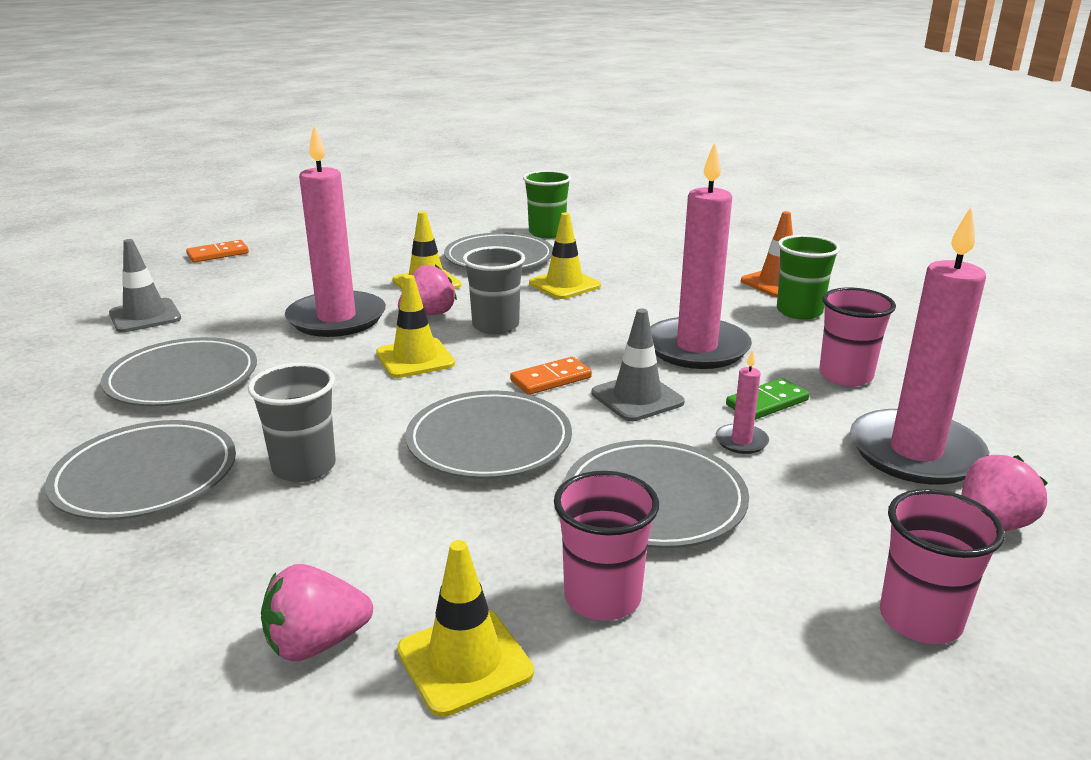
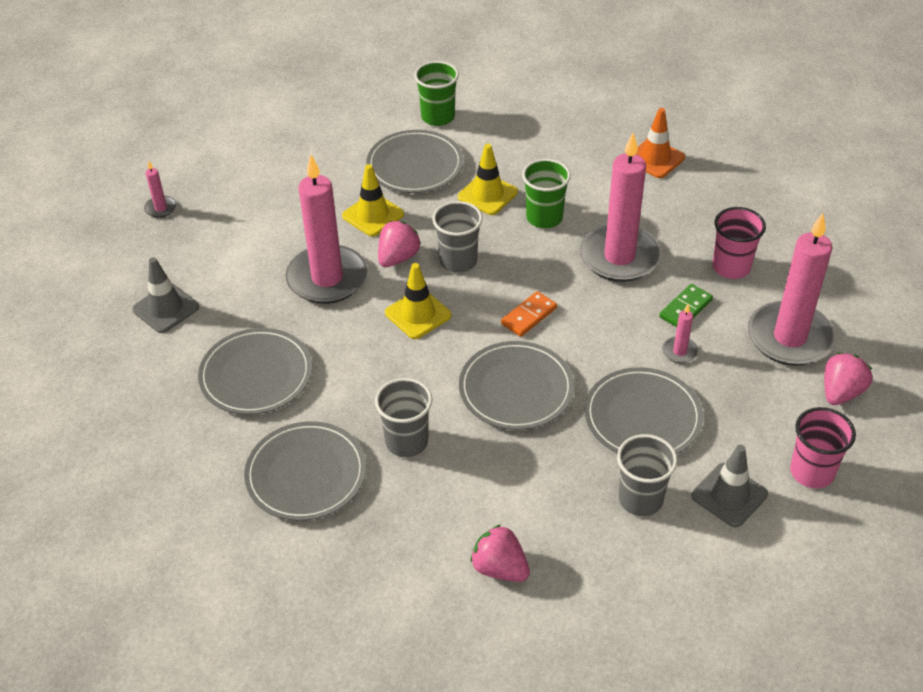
camera: 15 degrees left, 20 degrees up
(218, 254) = (161, 208): orange domino -> pink candle
(316, 643) = (500, 568): pink strawberry -> pink strawberry turned 75 degrees clockwise
(464, 661) = (585, 559): yellow traffic cone -> none
(602, 597) = (640, 499): pink cup -> grey cup
(637, 398) = (597, 323): grey traffic cone -> grey traffic cone (729, 495)
(799, 311) = (681, 194): green cup -> green cup (544, 217)

